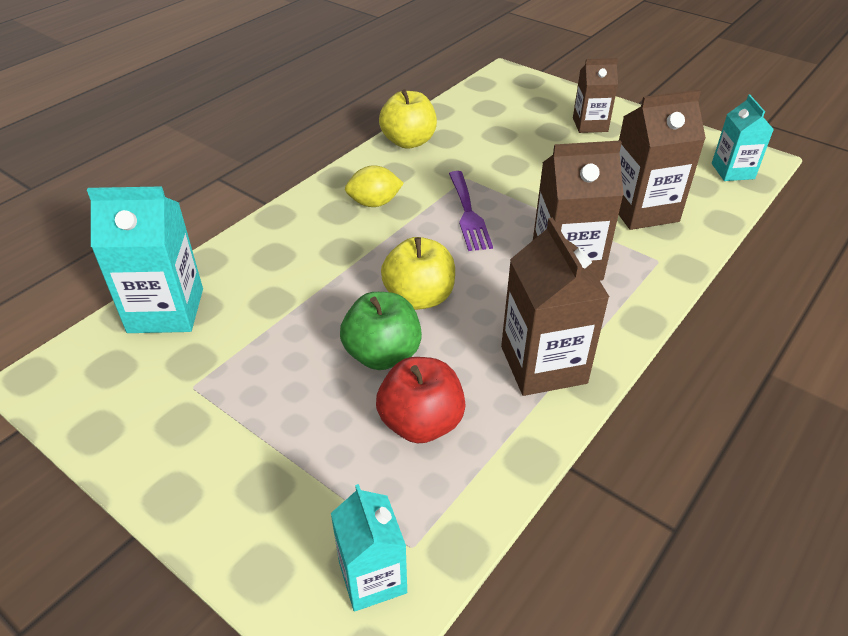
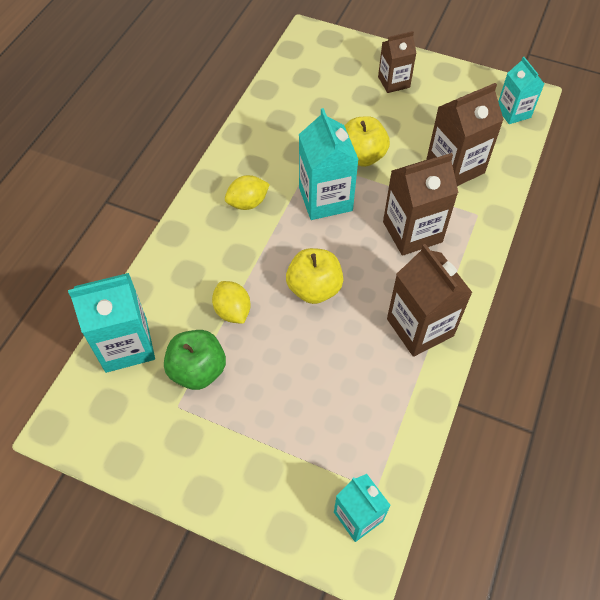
camera: 15 degrees left, 15 degrees up
(308, 301) = (232, 311): none -> yellow lemon
(382, 354) = (305, 345): green apple -> green apple (198, 370)
(408, 142) = (252, 130): yellow apple -> yellow apple (362, 156)
(421, 423) = (351, 395): red apple -> none
(468, 214) = (325, 199): purple fork -> turquoise carton

